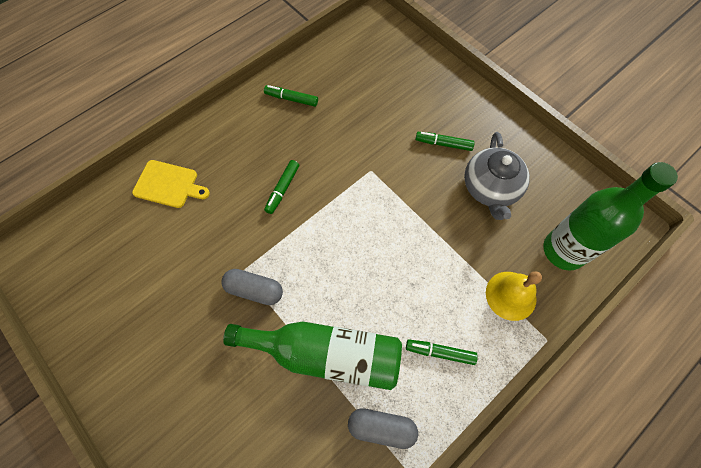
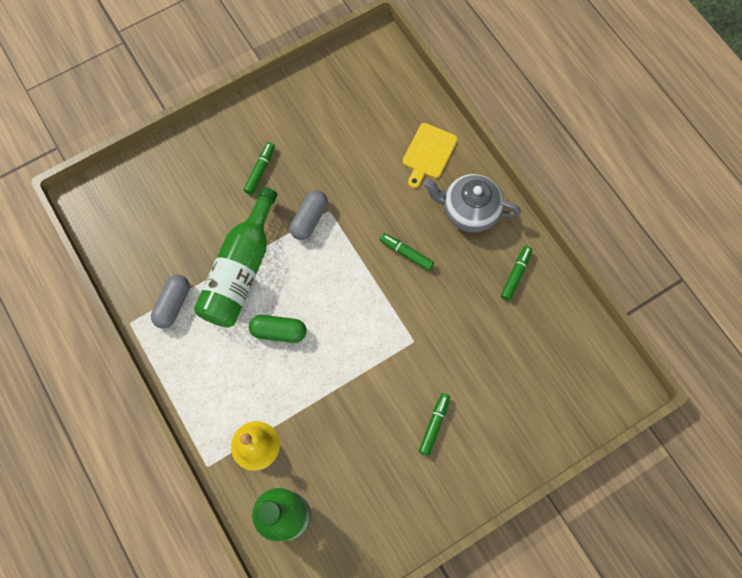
camera: 100 degrees right, 5 degrees up
(388, 296) = (279, 331): none -> green capsule
(440, 352) = (219, 365): green marker -> green marker (260, 170)
(490, 189) = (371, 460): grey teapot -> grey teapot (469, 210)

